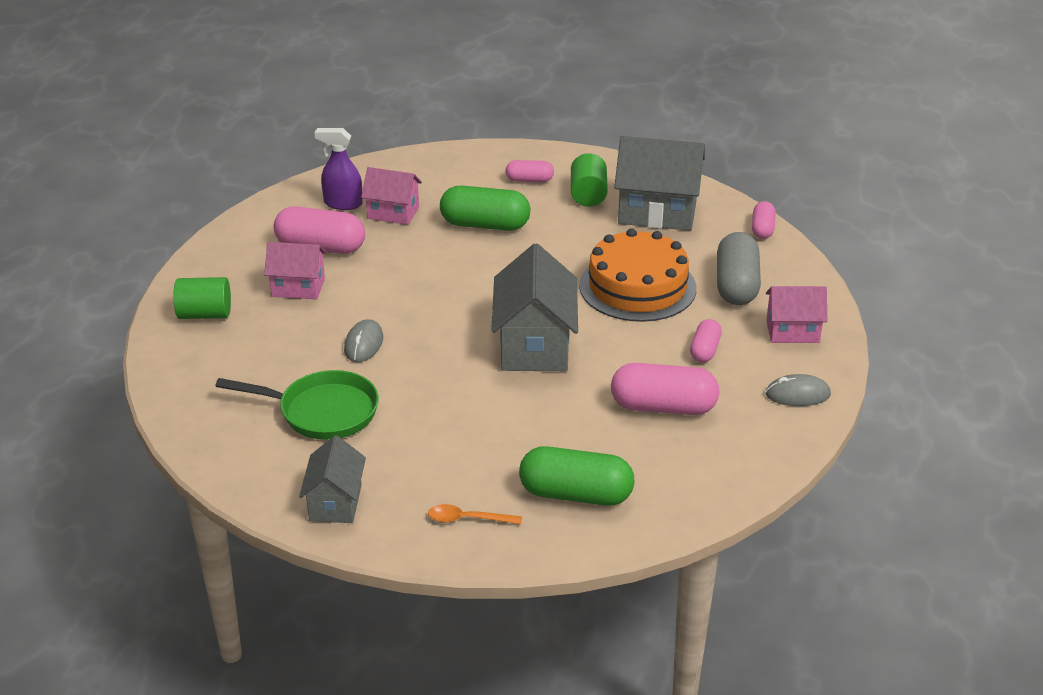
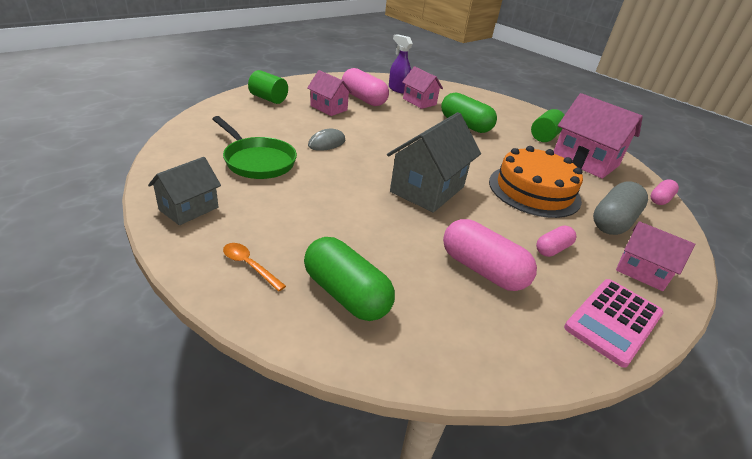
camera: 30 degrees right, 0 degrees up
(529, 180) = (514, 118): pink capsule -> none
(657, 212) = (585, 161): grey house -> pink house
(797, 394) = (613, 321): grey mouse -> pink calculator

